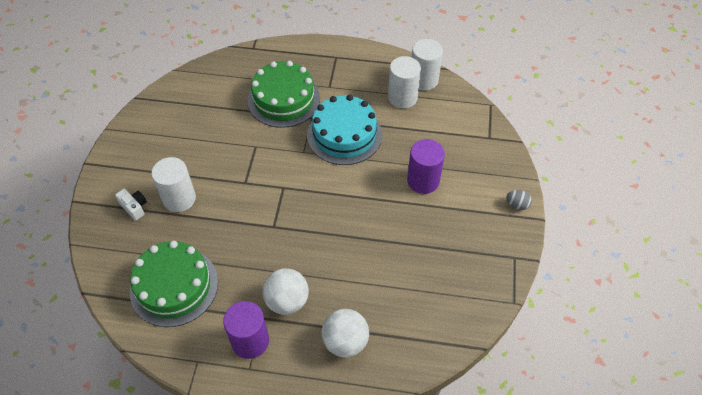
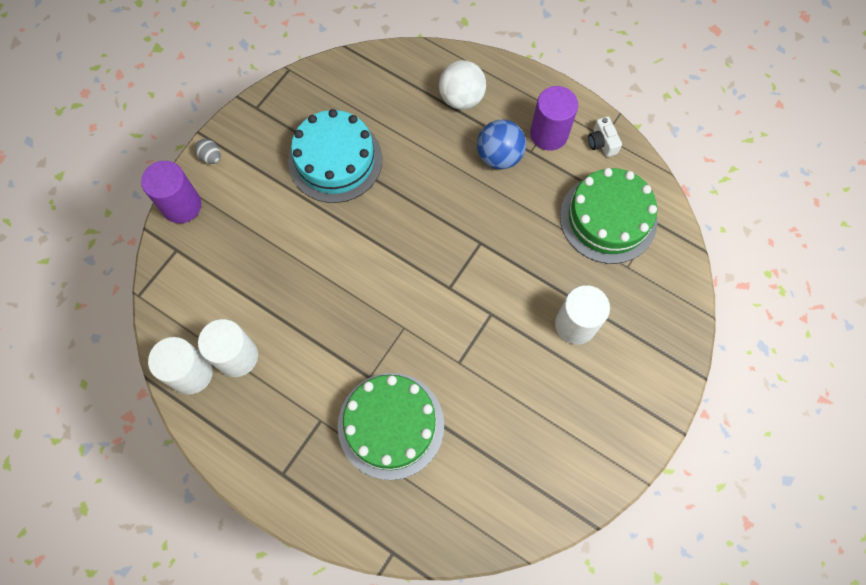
camera: 155 degrees left, 15 degrees up
(134, 207) = (631, 335): white camera -> white camera (602, 142)
(287, 301) = (499, 156): white ball -> blue ball
(344, 135) = (342, 330): turquoise cake -> turquoise cake (335, 160)
(423, 181) = (289, 227): purple cylinder -> purple cylinder (182, 206)

